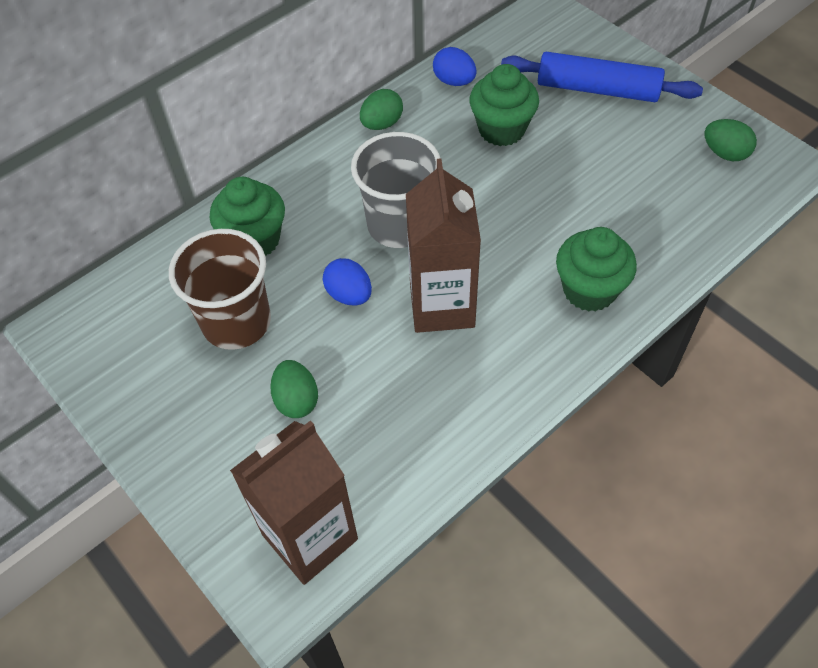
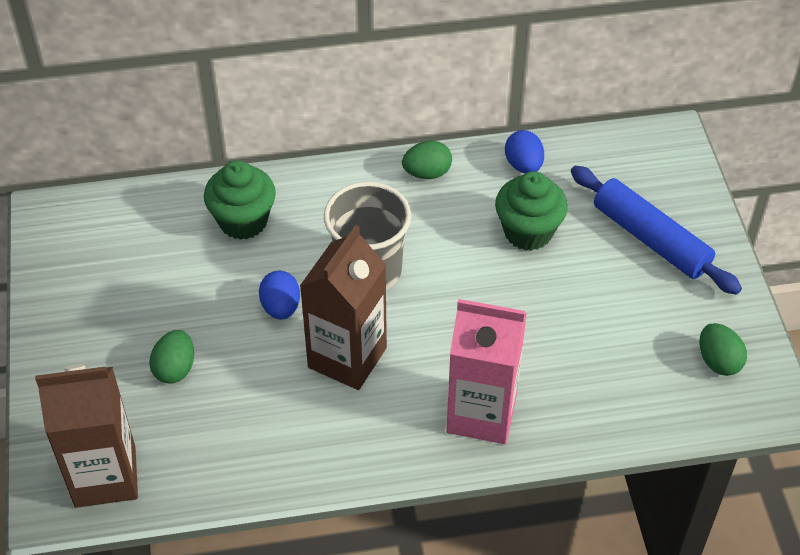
camera: 30 degrees right, 5 degrees down
(236, 322) = (178, 281): brown cup -> none
(589, 290) = (481, 413): green cupcake -> pink carton

